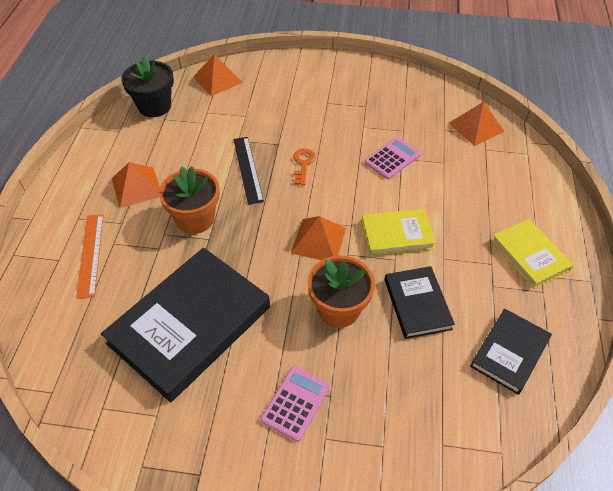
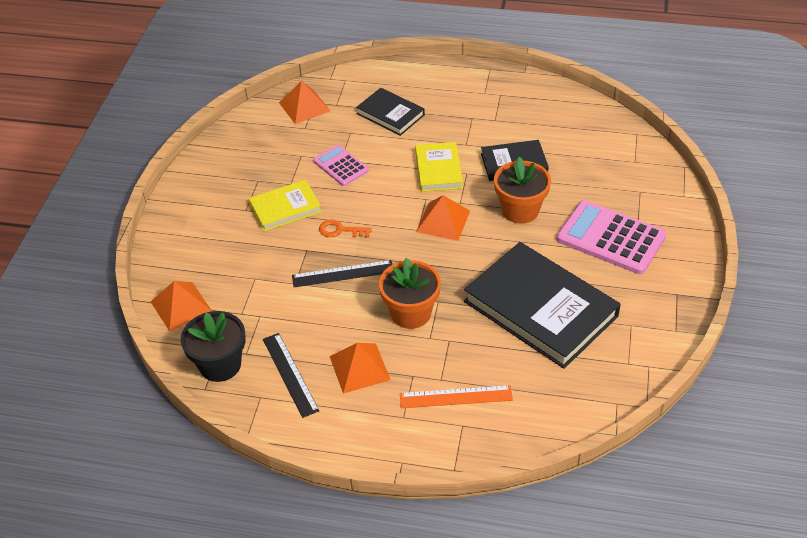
camera: 85 degrees left, 5 degrees down
(138, 145) = (290, 374): none -> black ruler
(295, 403) = (610, 238): pink calculator -> pink calculator, size x1.73
(509, 353) = (557, 119): black book -> black book (390, 114)
(530, 255) = (464, 96): yellow book -> yellow book (285, 208)

